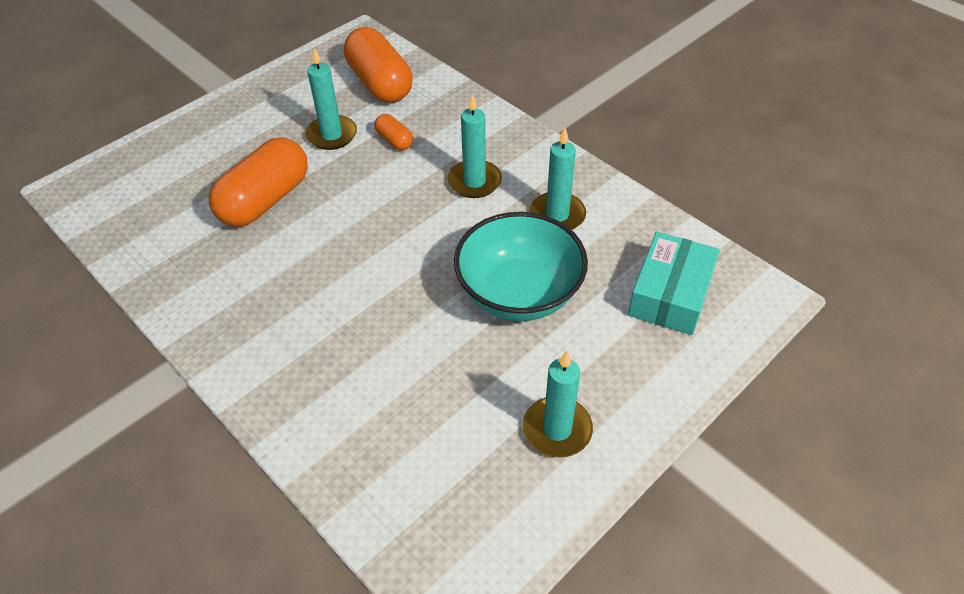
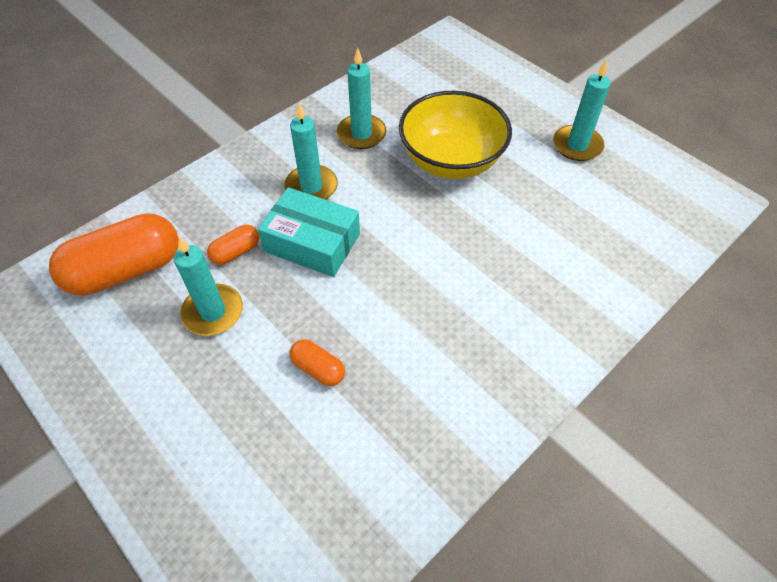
camera: 90 degrees left, 5 degrees up
(265, 200) = (318, 369): orange capsule -> orange capsule, size x0.47
(519, 293) = (451, 161): turquoise bowl -> yellow bowl
(670, 294) = (448, 80): turquoise box -> turquoise box (312, 242)

